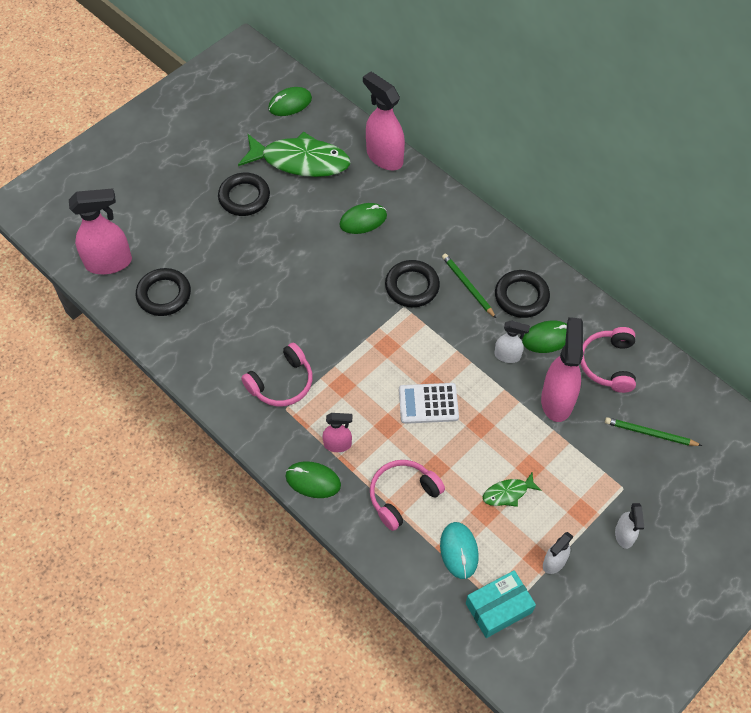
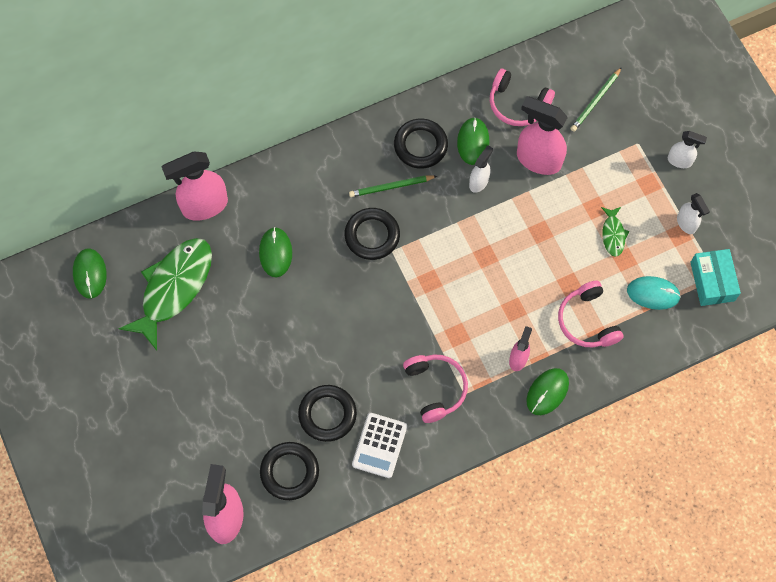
camera: 70 degrees left, 10 degrees up
(244, 197) = (197, 358): black ring -> black ring (327, 414)
(428, 404) = (504, 267): white calculator -> white calculator (379, 445)

